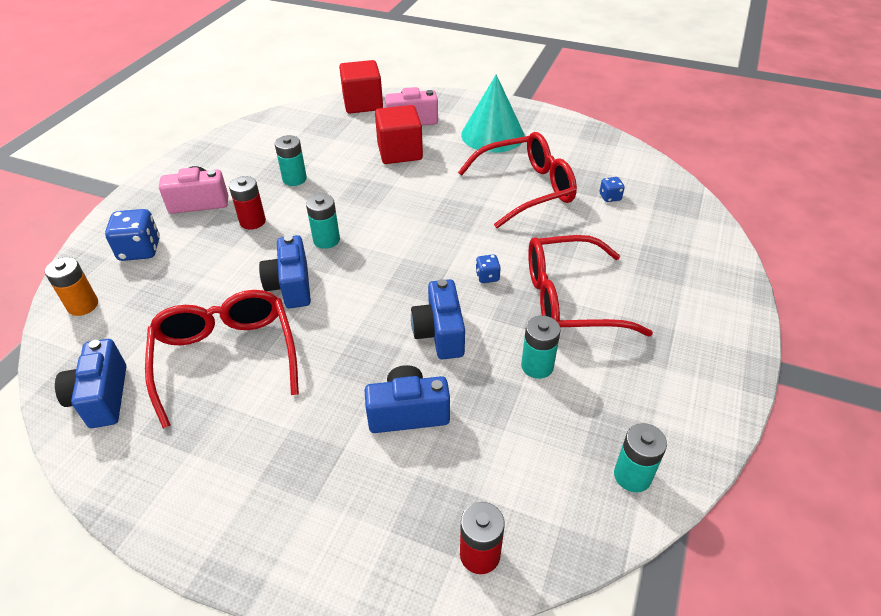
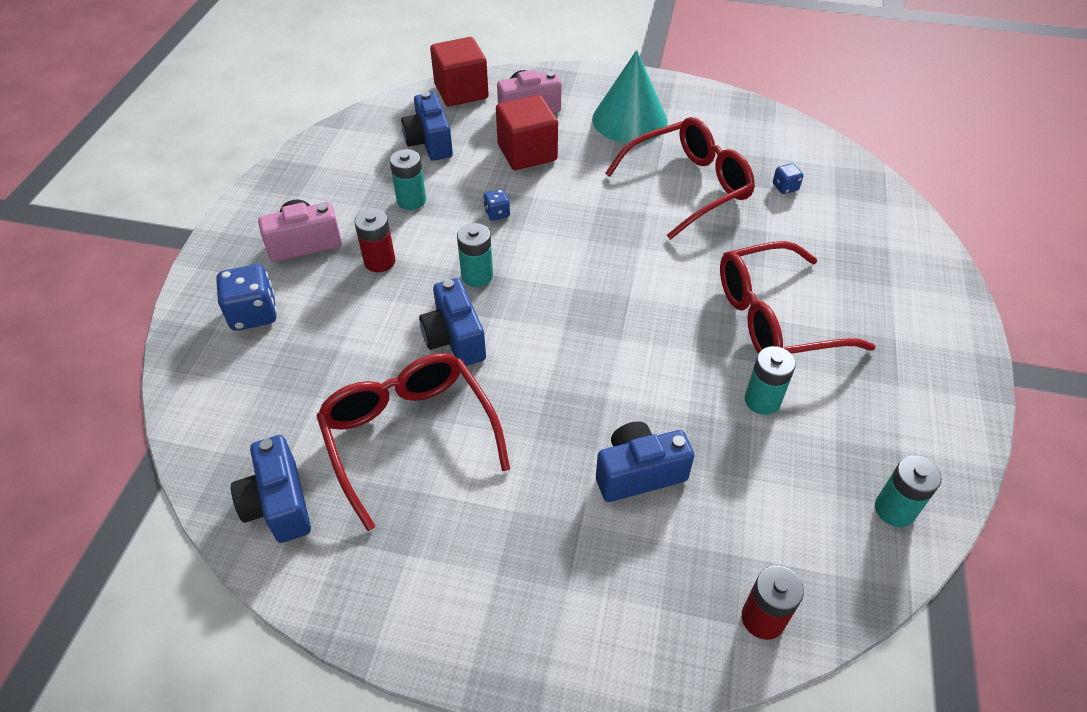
camera: 10 degrees left, 5 degrees up
(83, 305) = (210, 393): orange battery -> none
(440, 333) = (644, 375): blue camera -> blue camera (429, 142)
(487, 277) = (677, 301): blue dice -> blue dice (497, 213)

